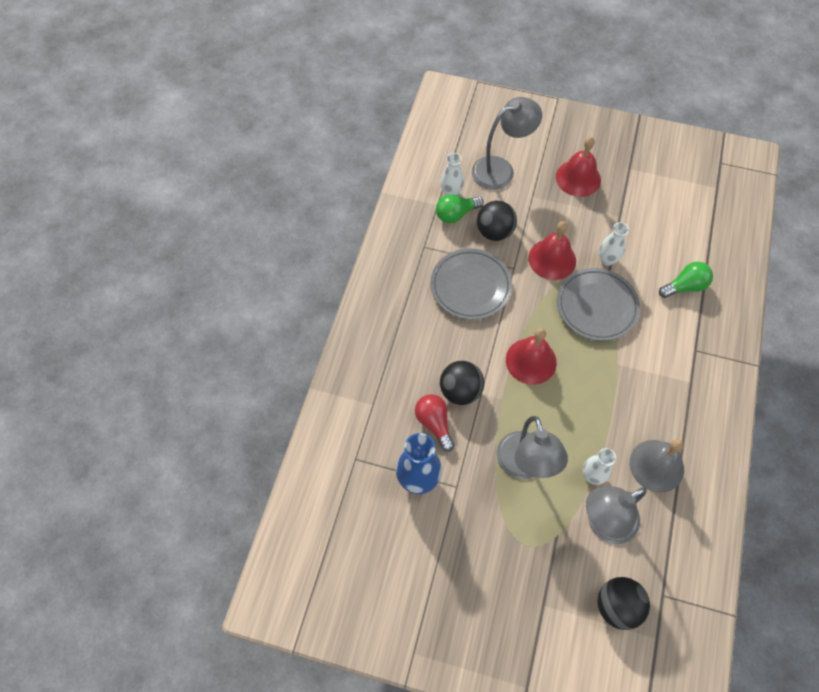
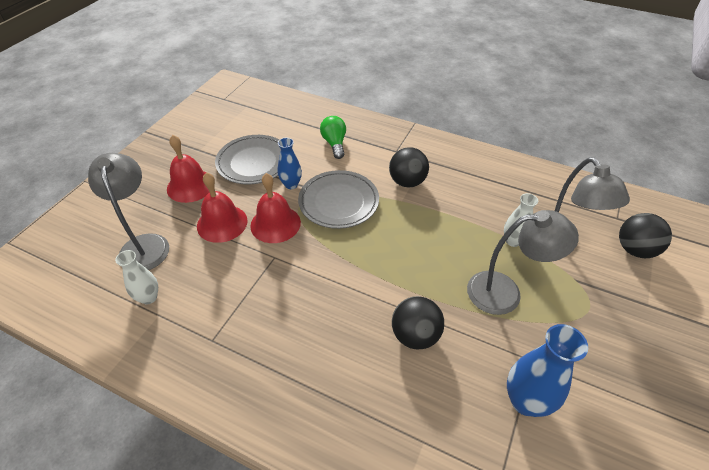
camera: 80 degrees left, 15 degrees down
(434, 423) = (454, 370): red light bulb -> none
(456, 214) = (181, 298): green light bulb -> none
(470, 286) = (284, 301): grey plate -> grey plate (254, 162)
(494, 232) = (222, 265): black ball -> black ball (407, 182)
(531, 361) = (388, 264): red bell -> red bell (222, 223)
(607, 260) = (291, 184): white vase -> blue vase
(656, 465) = (501, 196): grey bell -> none

